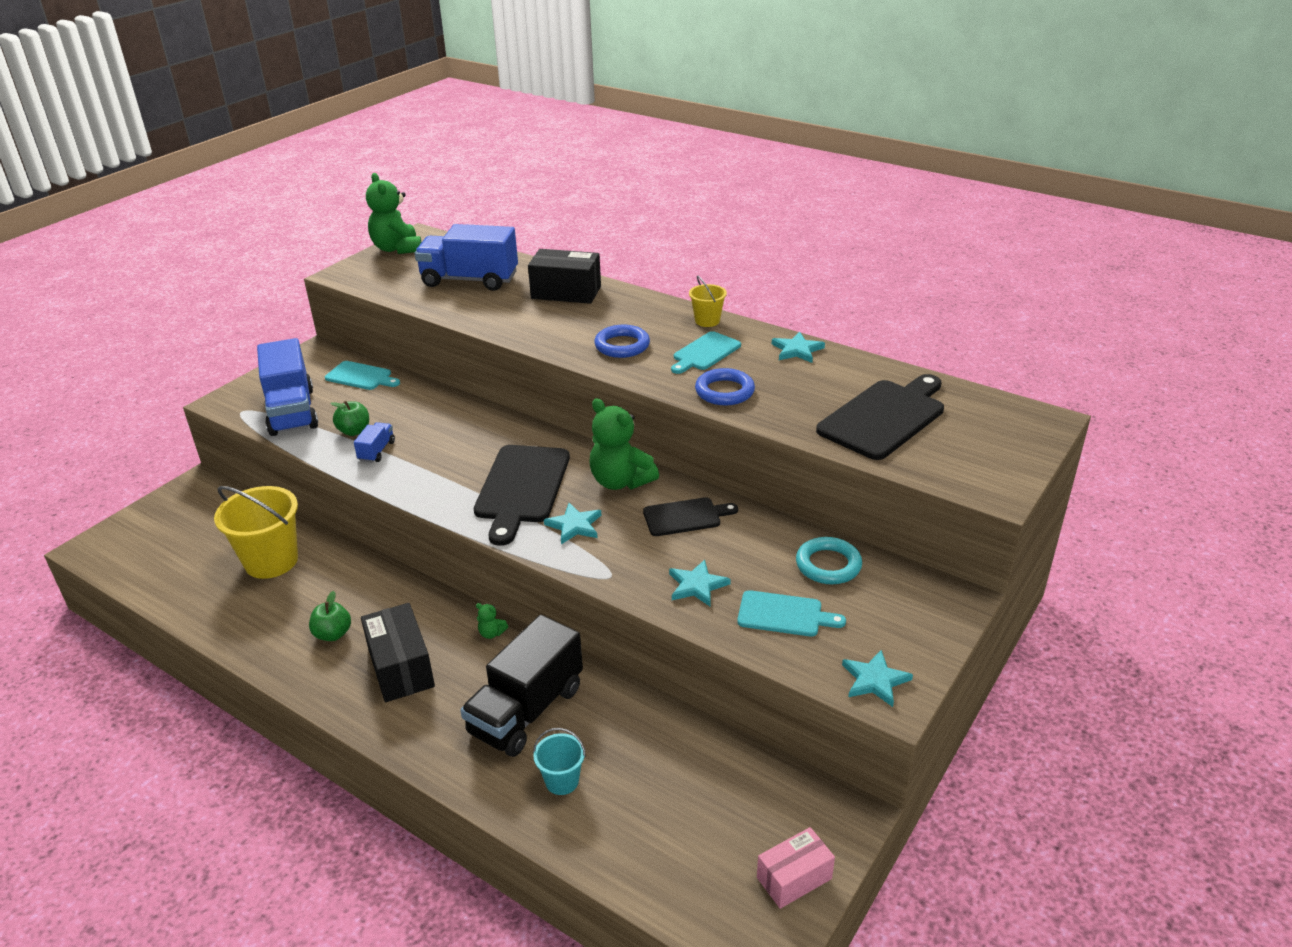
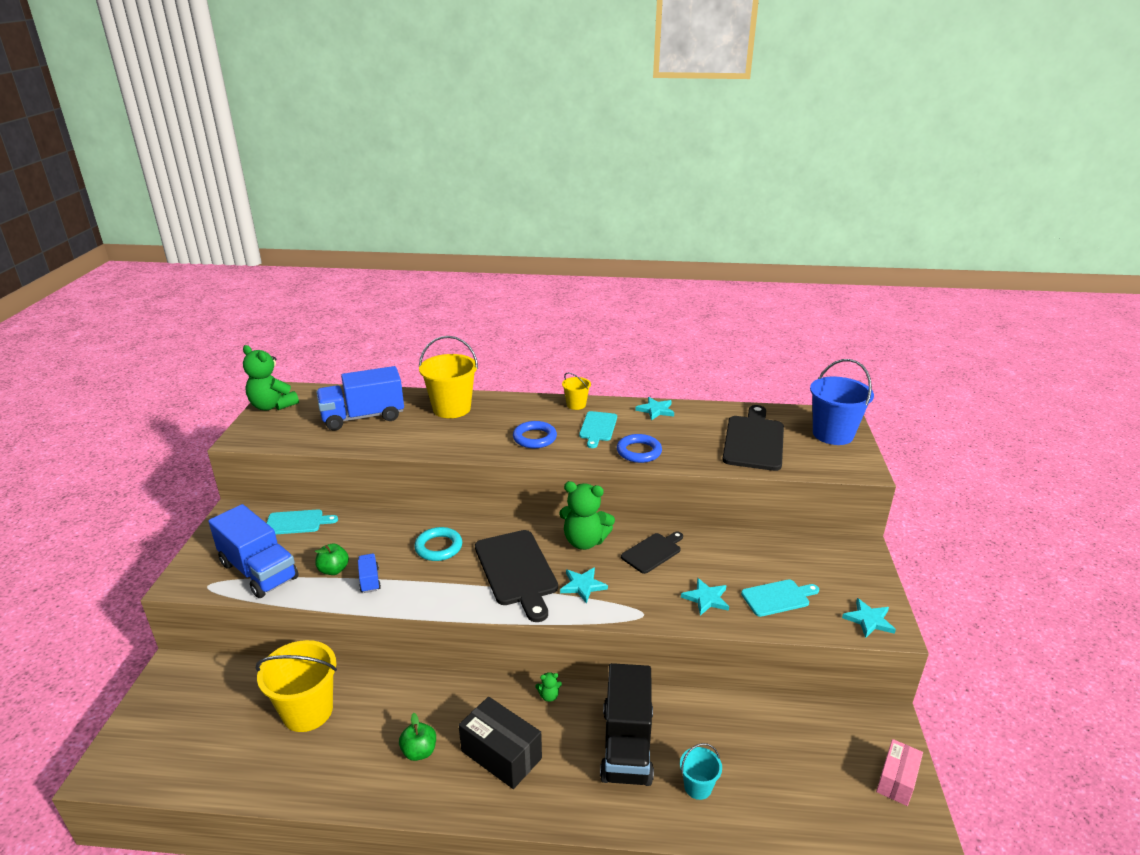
camera: 30 degrees left, 5 degrees down
(566, 292) = (452, 408): black box -> yellow bucket
(828, 565) = (771, 553): turquoise ring -> turquoise ring (438, 547)
(1005, 438) = (833, 434): none -> blue bucket

